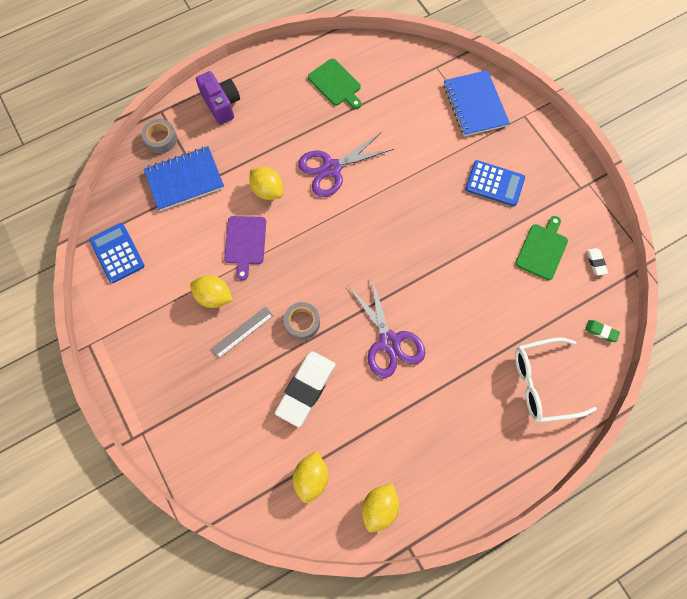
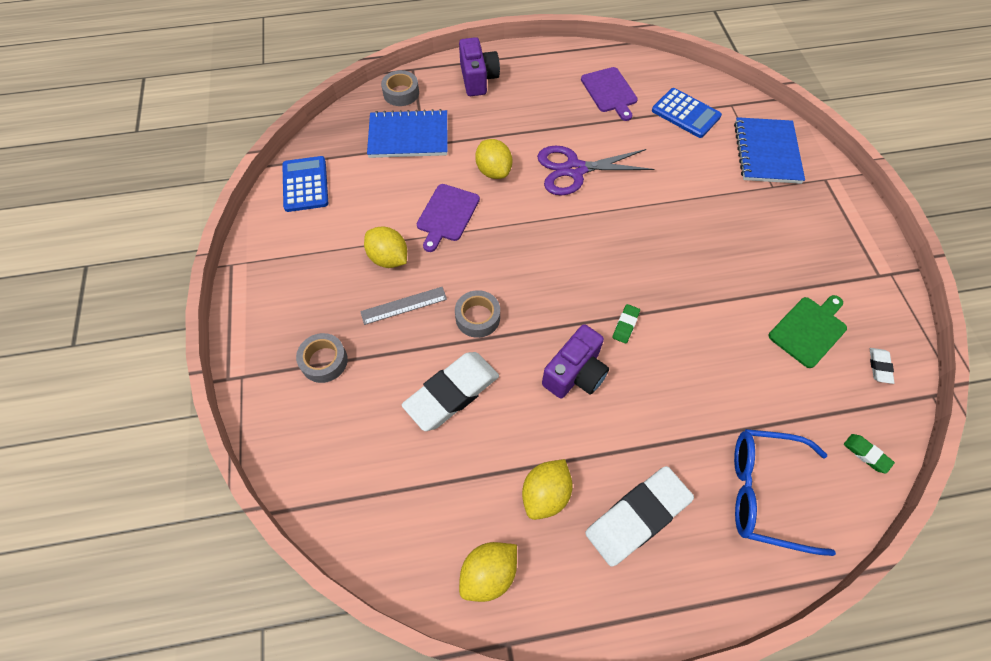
camera: 20 degrees right, 10 degrees down
(200, 398) = (324, 361): none -> grey tape
(311, 477) = (416, 502): yellow lemon -> yellow lemon (545, 494)
(335, 84) = (609, 92): green cutting board -> purple cutting board
(389, 342) = (575, 373): purple scissors -> purple camera
(413, 291) = (625, 325): none -> green eraser
(464, 431) = (637, 517): none -> white eraser
(494, 183) = (767, 239): blue calculator -> blue calculator (685, 113)
(542, 383) = (765, 492): white glasses -> blue glasses

